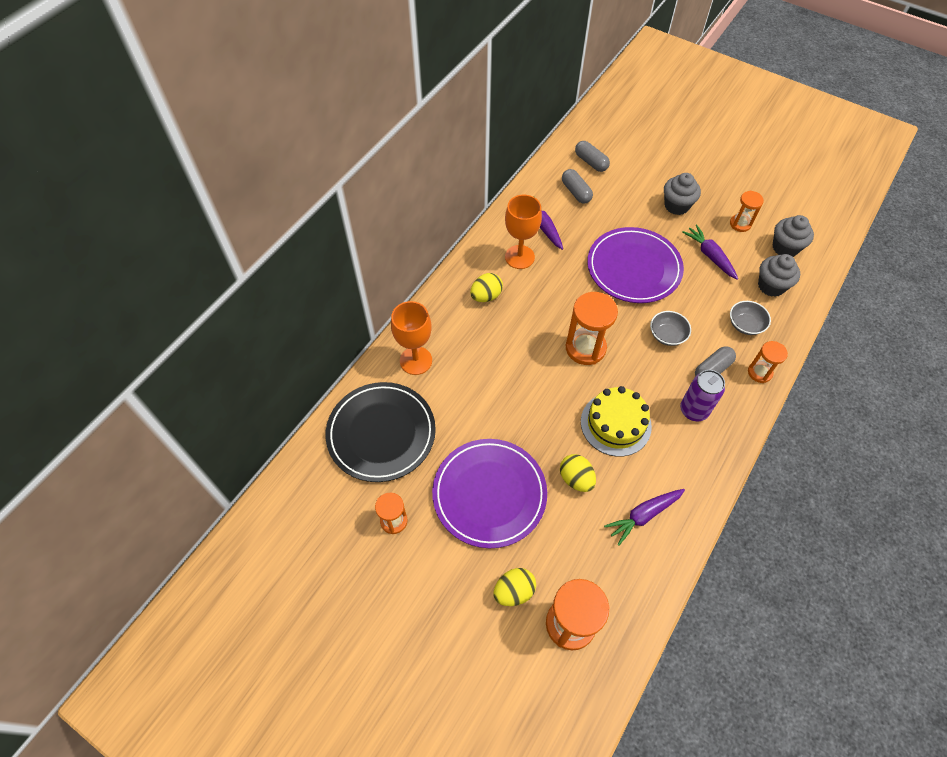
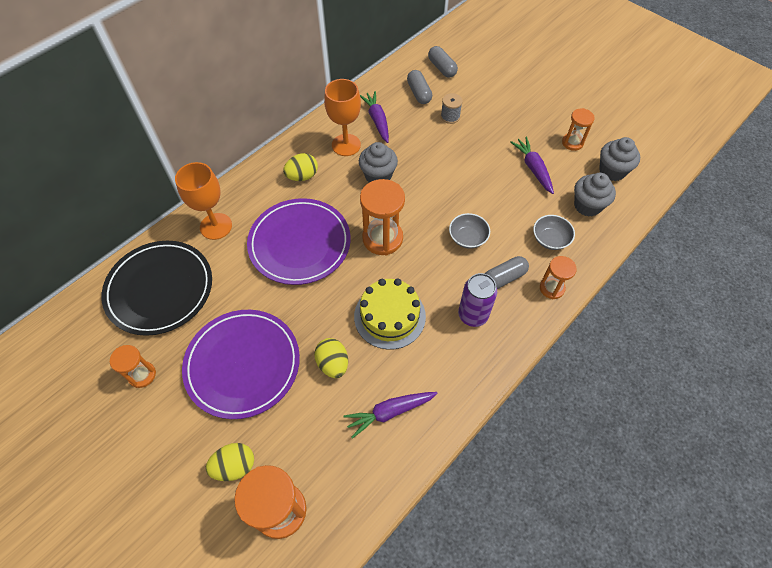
camera: 10 degrees right, 0 degrees up
(614, 213) = (450, 116): none -> grey spool
(633, 268) = (453, 170): purple plate -> purple plate (300, 243)
(676, 206) = (513, 118): grey cupcake -> grey cupcake (378, 176)

